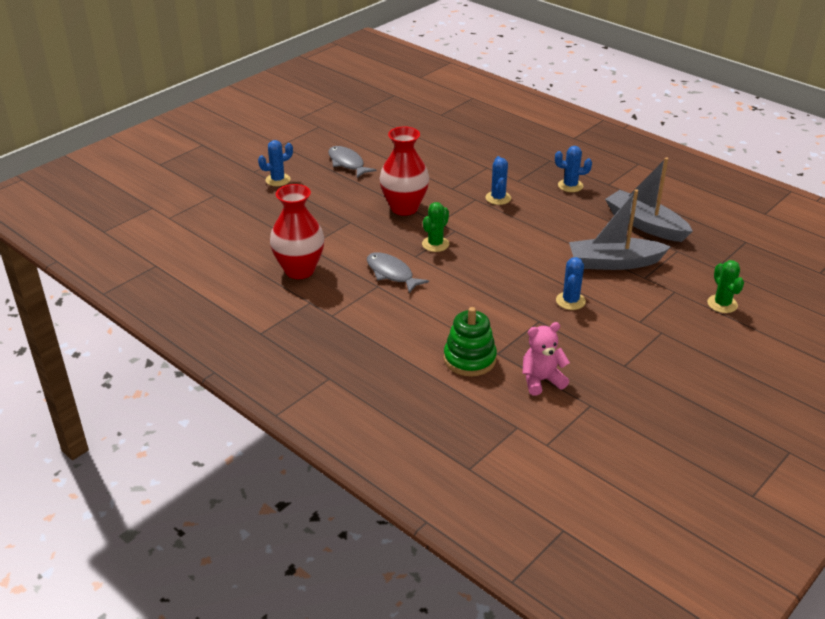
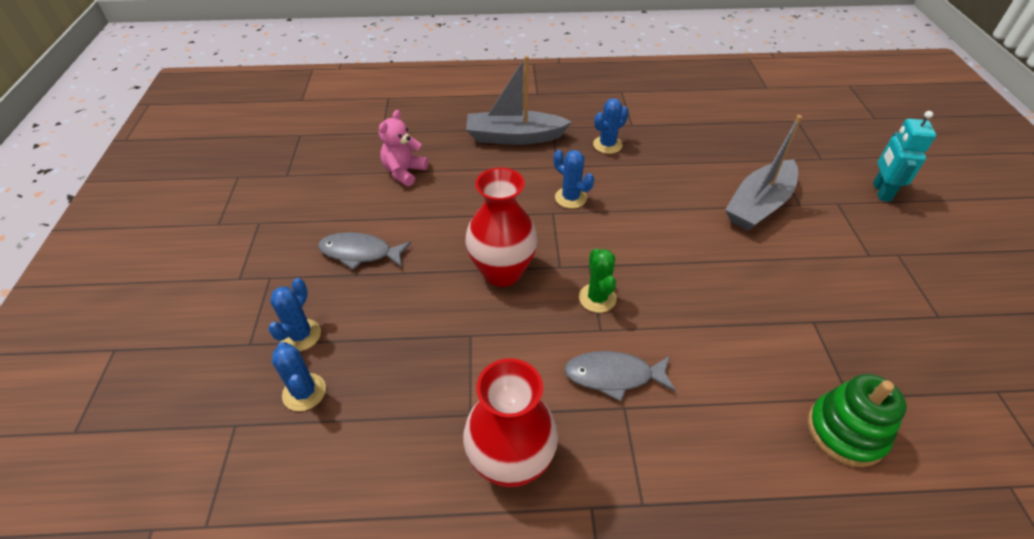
camera: 45 degrees left, 10 degrees up
(541, 380) = (928, 398): pink teddy bear -> pink teddy bear (404, 172)
(570, 301) = (797, 275): blue cactus -> blue cactus (304, 392)
(645, 224) = (717, 149): grey boat -> grey boat (514, 137)
(722, 304) = (881, 192): green cactus -> turquoise robot

